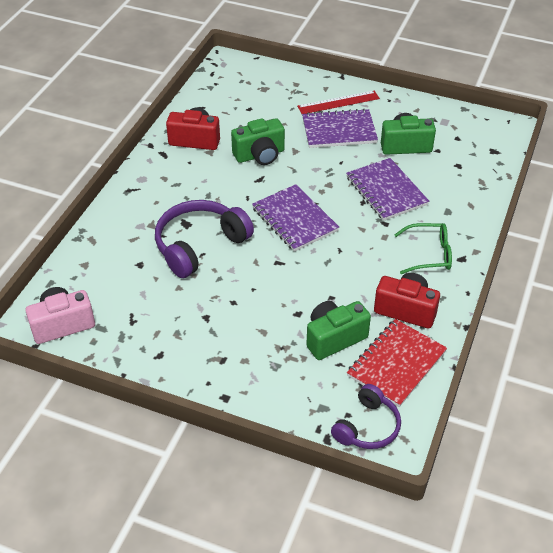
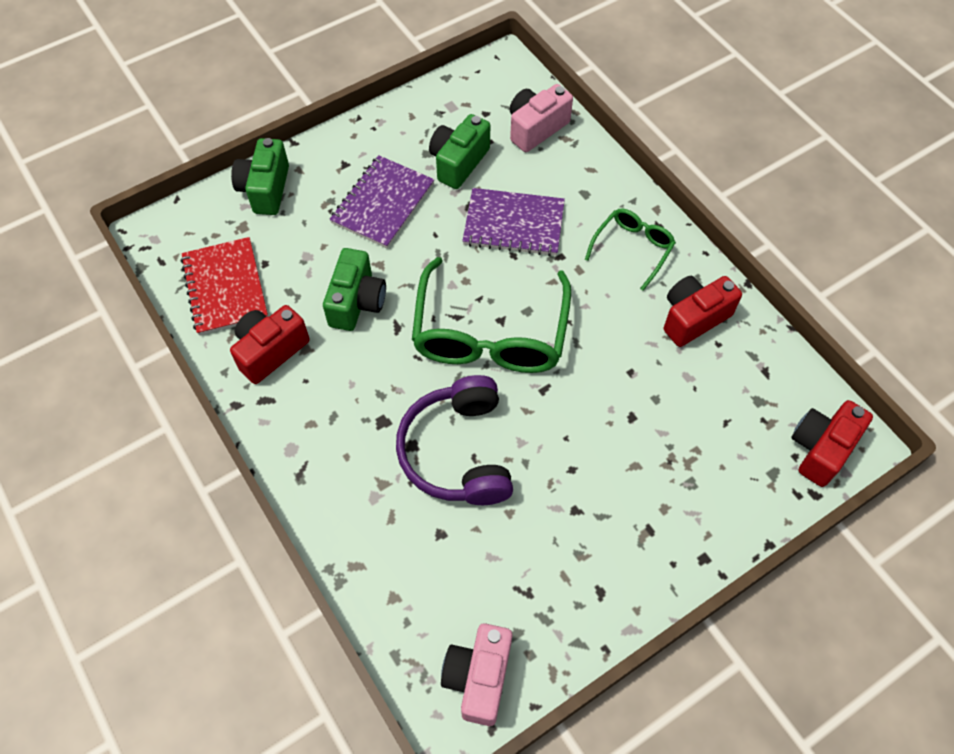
camera: 55 degrees left, 15 degrees up
(294, 219) = (490, 333): purple notebook -> green glasses
(334, 338) = (689, 405): green camera -> green camera (265, 189)
(338, 102) = (335, 174): red ruler -> none
(367, 427) = (820, 449): purple headphones -> red camera
(396, 364) = (757, 372): red notebook -> red notebook (225, 287)
(473, 165) = (536, 128): none -> pink camera

